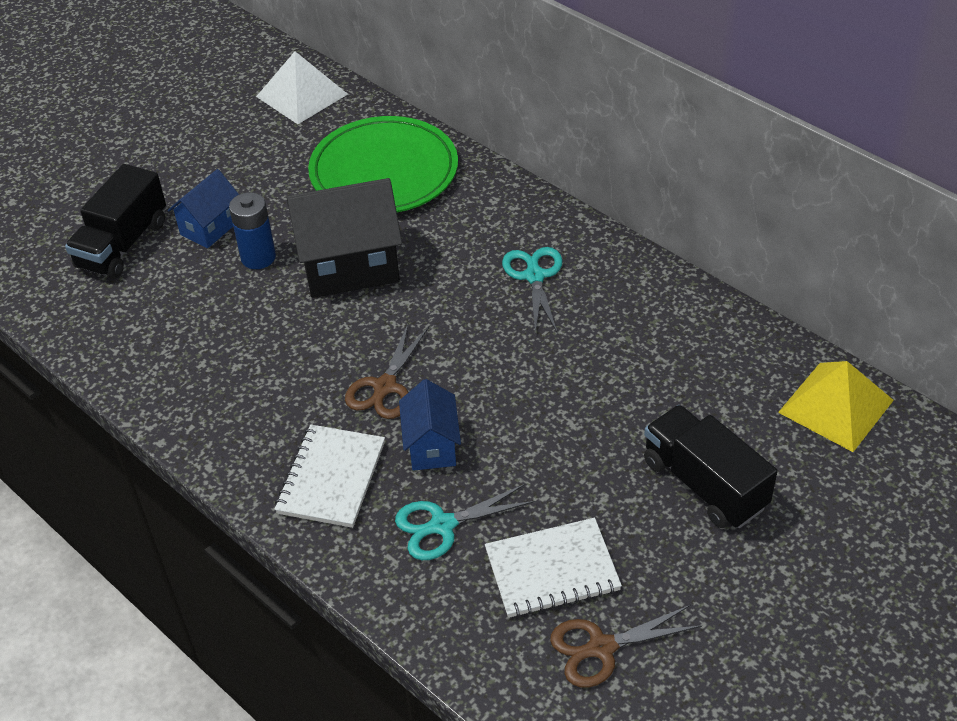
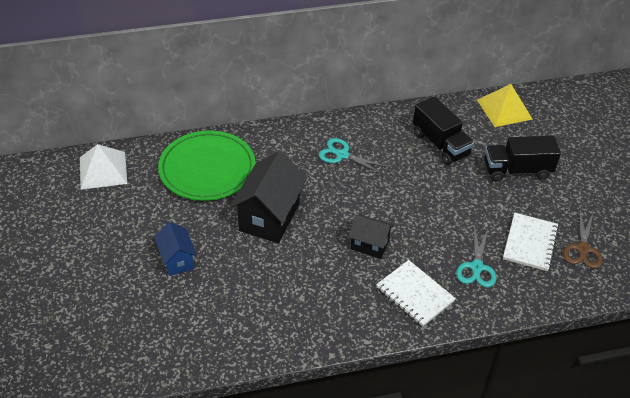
camera: 60 degrees left, 0 degrees up
(123, 244) = (150, 306): black truck -> black truck (440, 144)
(258, 257) = (224, 250): blue battery -> none
(385, 387) = (369, 245): brown scissors -> black house
(431, 446) = (423, 247): blue house -> none

